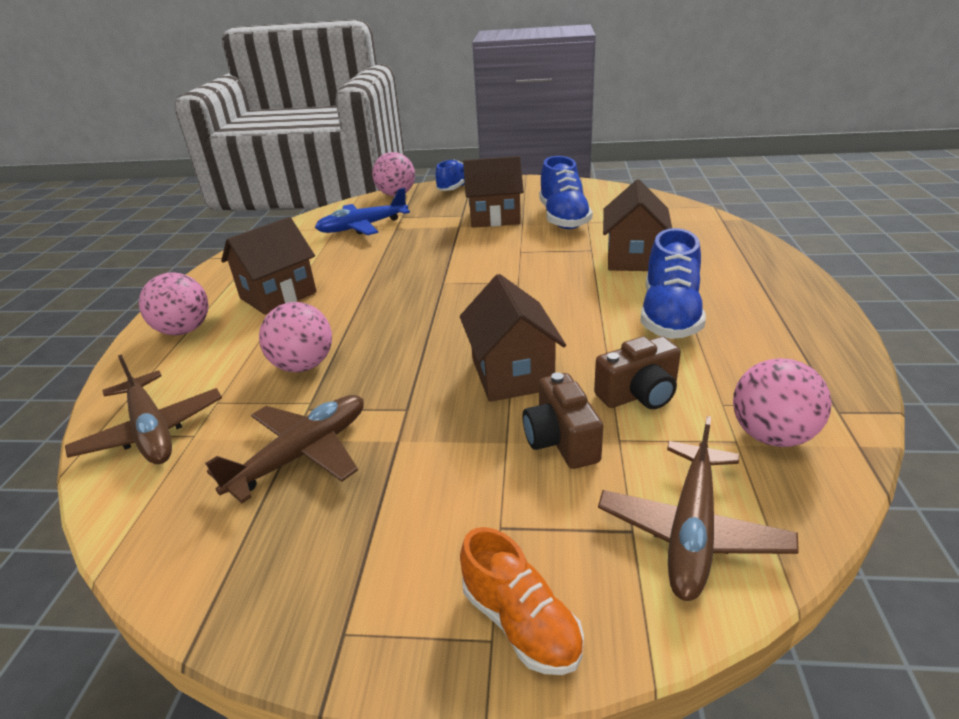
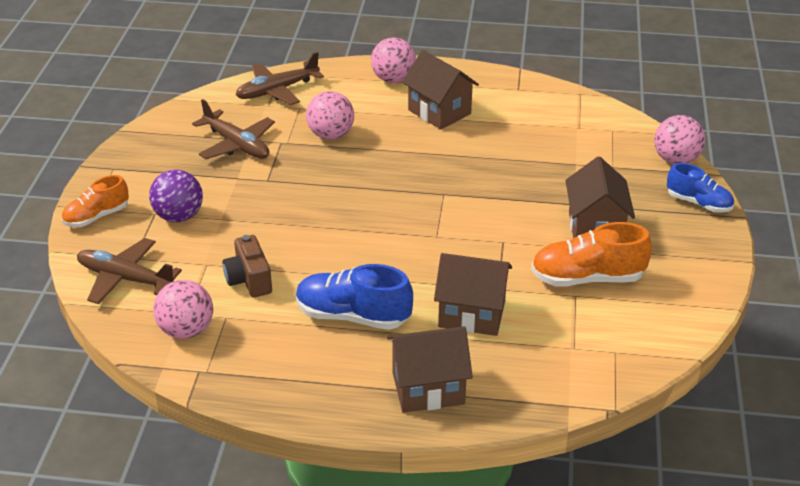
camera: 90 degrees right, 5 degrees up
(363, 227) = (580, 143): blue plane -> none
(506, 492) = (179, 216): none -> purple ball
(512, 374) = (292, 225): brown house -> brown house (428, 388)
(561, 441) = (214, 240): brown camera -> none
(563, 218) = (587, 278): blue shoe -> orange shoe

